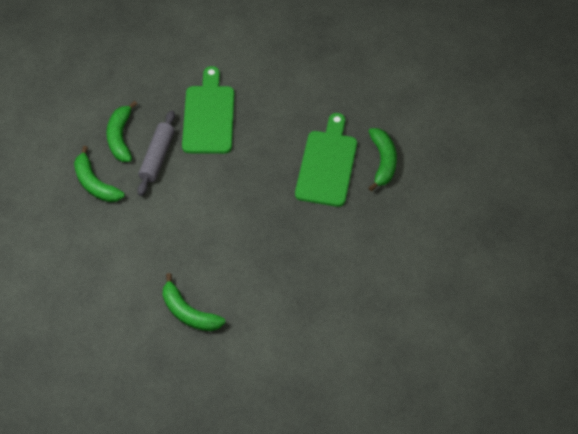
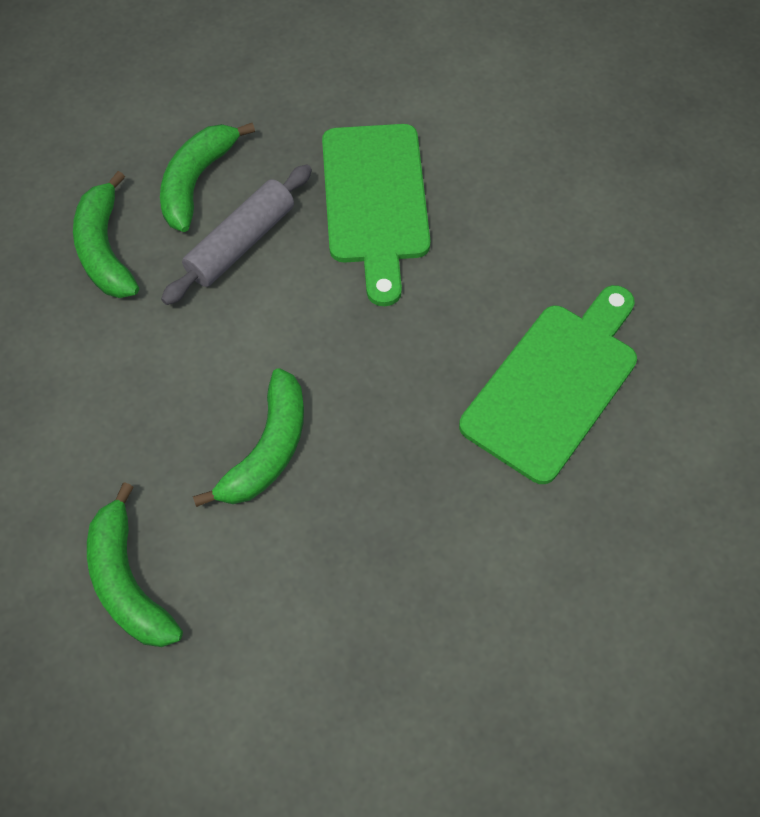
camera: 25 degrees right, 5 degrees up
(209, 116) = (375, 201): green cutting board -> green cutting board turned 150 degrees clockwise
(382, 162) = (672, 424): green banana -> green banana (267, 449)

